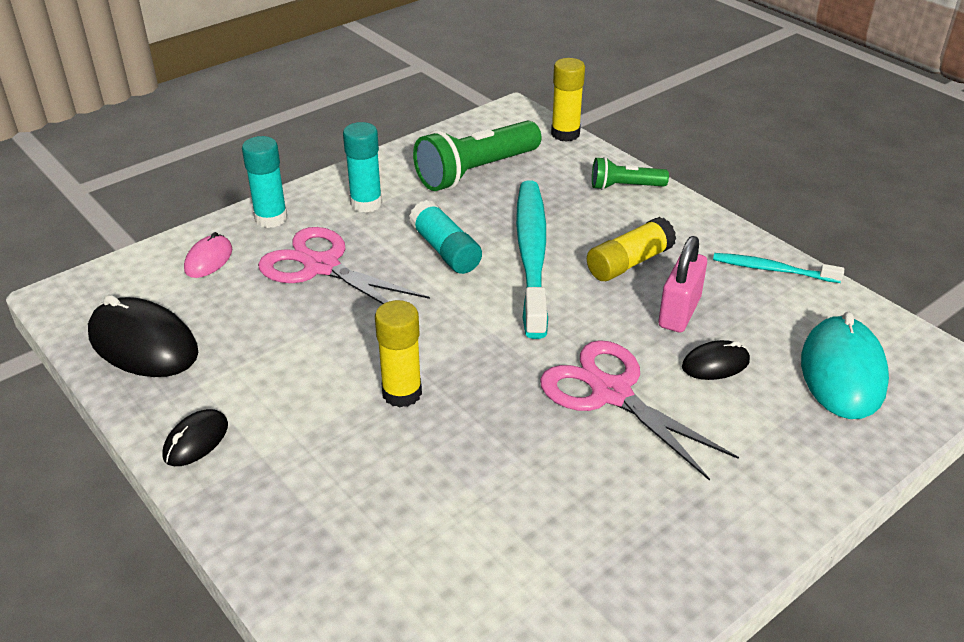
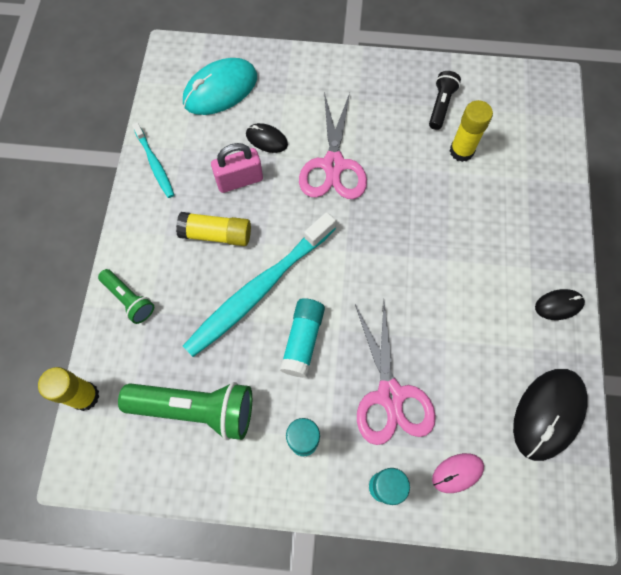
camera: 135 degrees left, 30 degrees up
(143, 344) = (548, 414): black mouse -> black mouse turned 45 degrees clockwise
(402, 393) = (431, 249): yellow glue stick -> yellow glue stick (461, 151)
(579, 568) = (440, 105): none -> black flashlight

